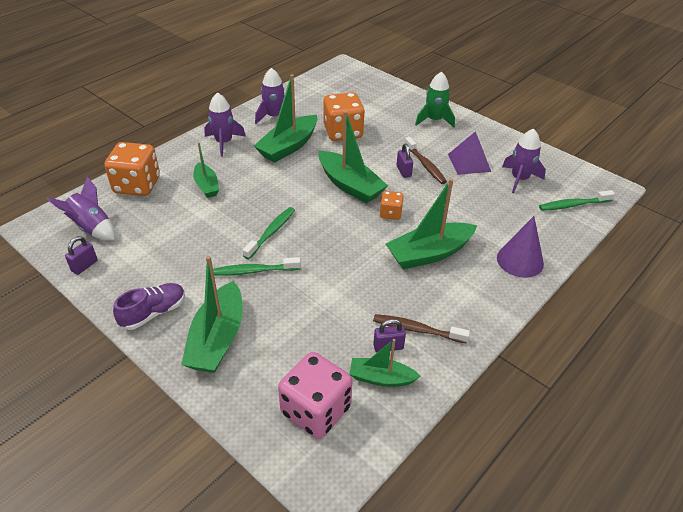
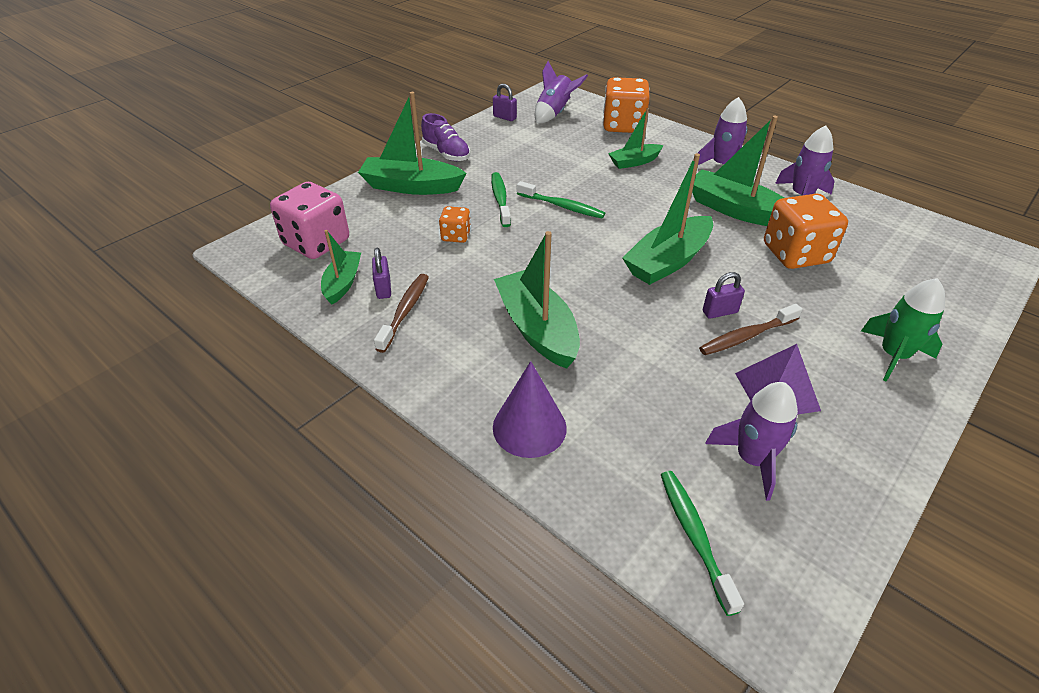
camera: 90 degrees right, 0 degrees up
(390, 213) = (615, 296): orange dice -> orange dice (456, 236)

